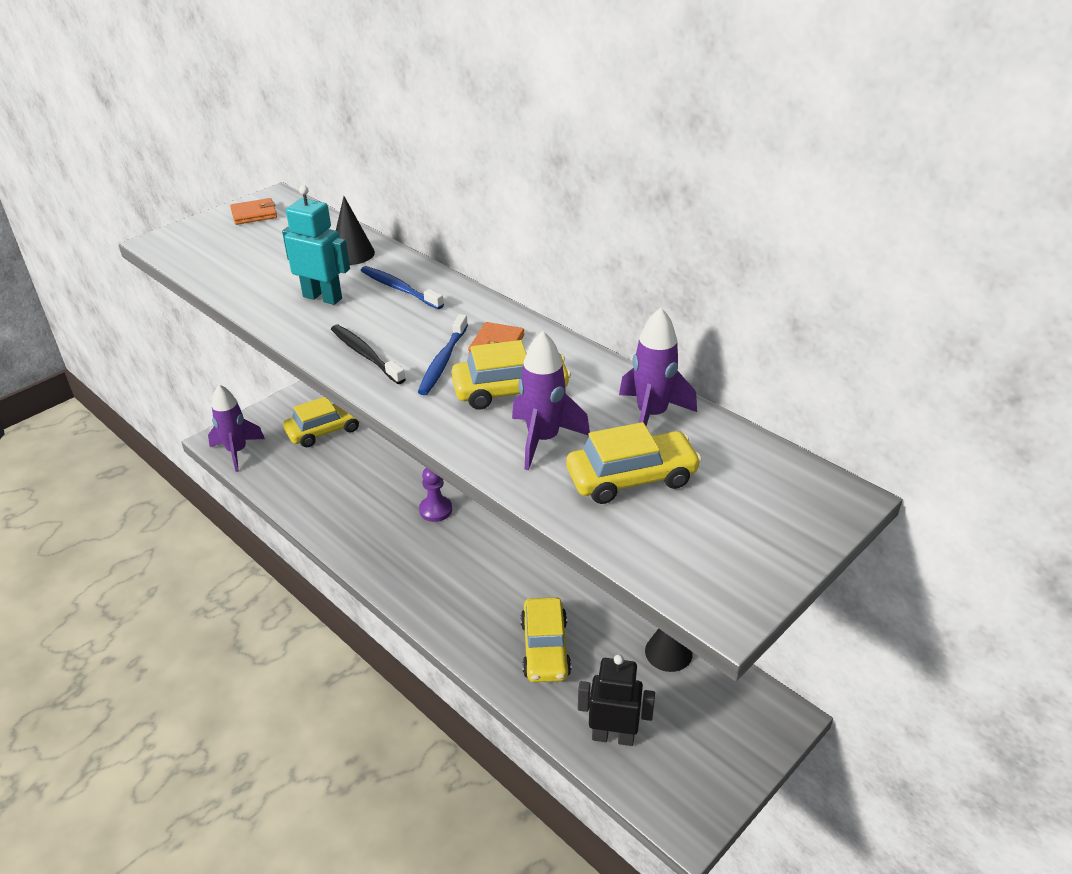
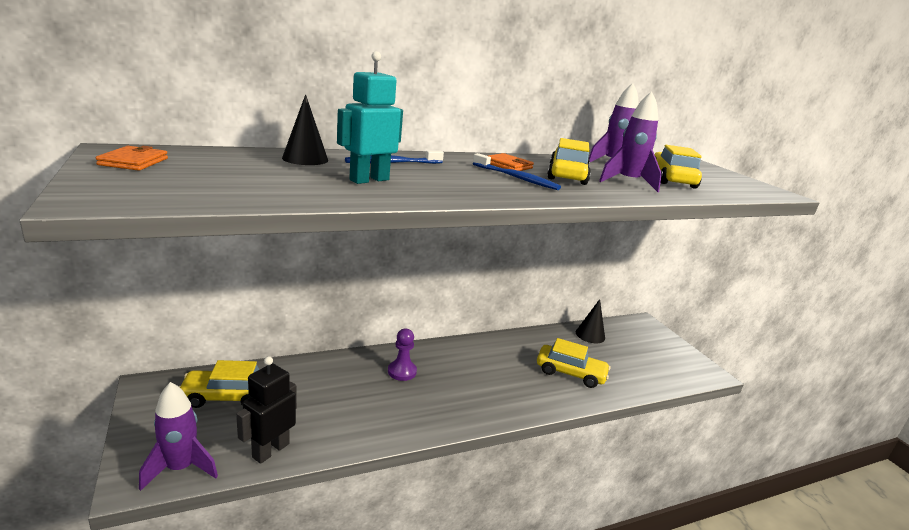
camera: 70 degrees left, 15 degrees down
(325, 430) = (227, 396): yellow car -> yellow car turned 90 degrees counterclockwise
(365, 354) = (484, 190): black toothbrush -> none
(613, 736) = (647, 374): black robot -> black robot (270, 450)

